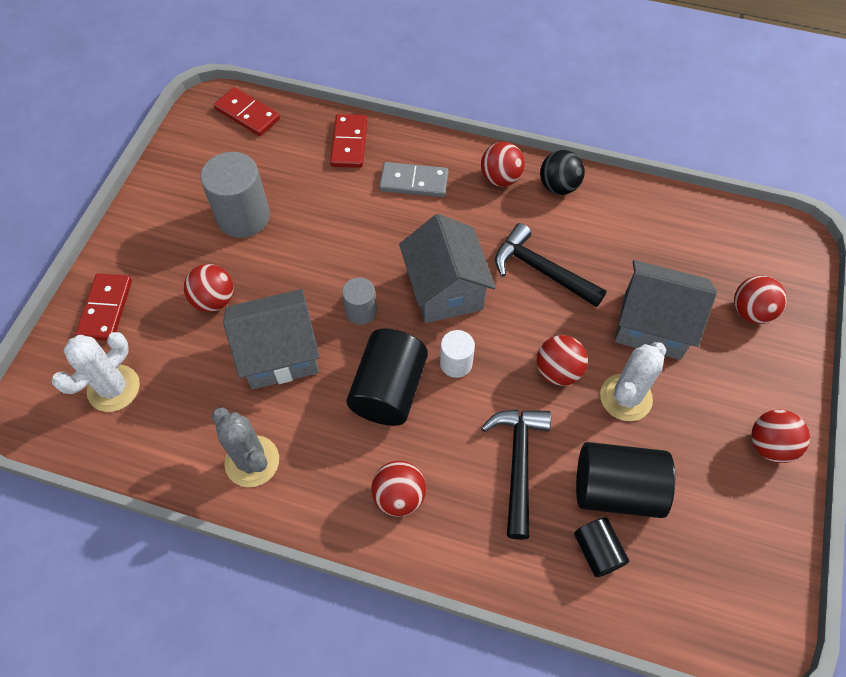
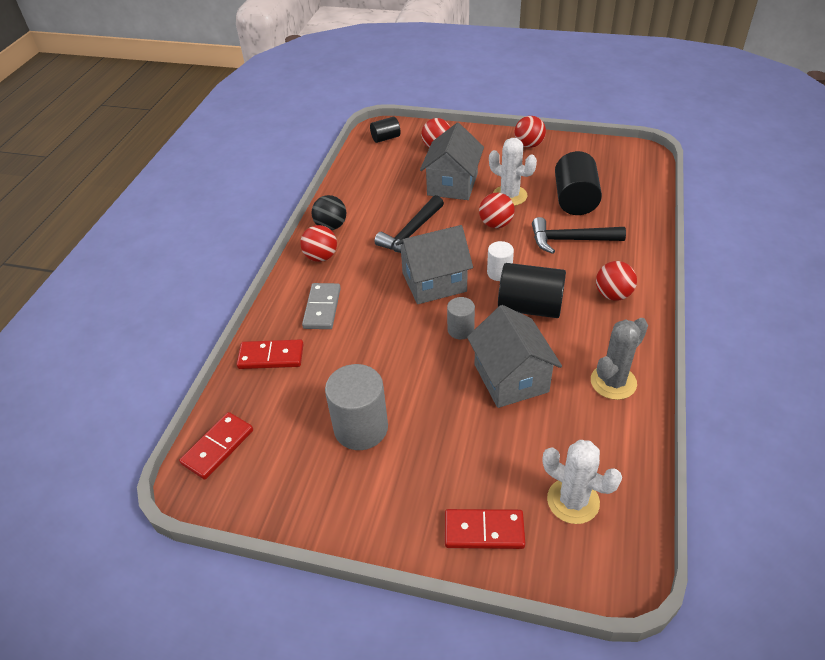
camera: 90 degrees left, 15 degrees down
(214, 300) = (462, 435): red ball -> none
(597, 551) = (617, 207): black cylinder -> black cylinder (385, 138)

